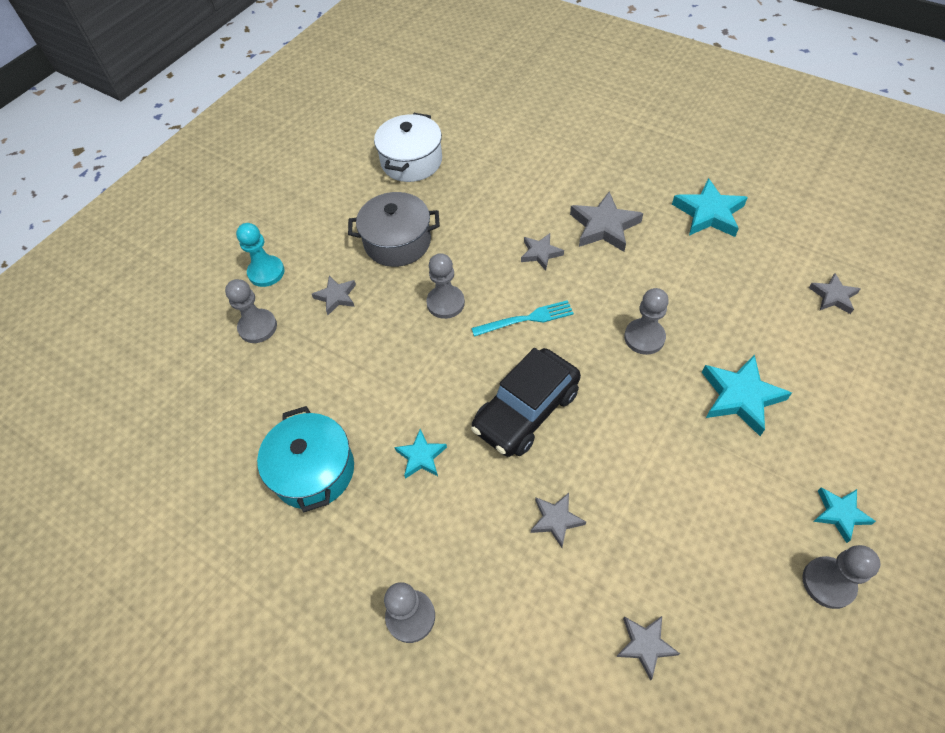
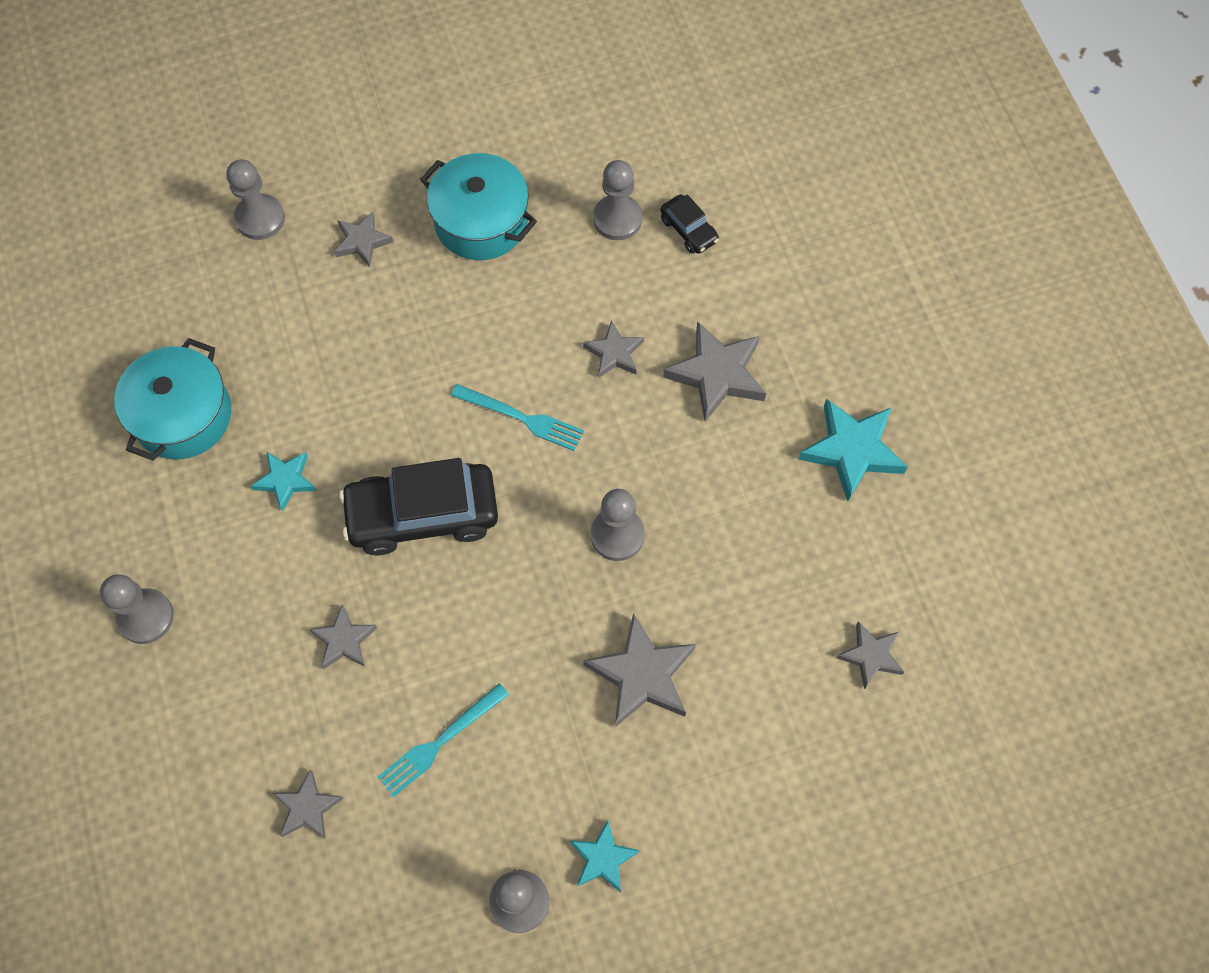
camera: 35 degrees right, 10 degrees up
(266, 272) = (321, 157): turquoise pawn -> none
(397, 242) = (481, 222): grey pot -> turquoise pot
(411, 161) = (593, 124): white pot -> none
(445, 303) = (460, 335): grey pawn -> grey pawn (617, 219)
(514, 174) = (689, 230): none -> black car
(678, 529) = (440, 741): none -> turquoise fork
(740, 397) = (642, 675): turquoise star -> grey star

